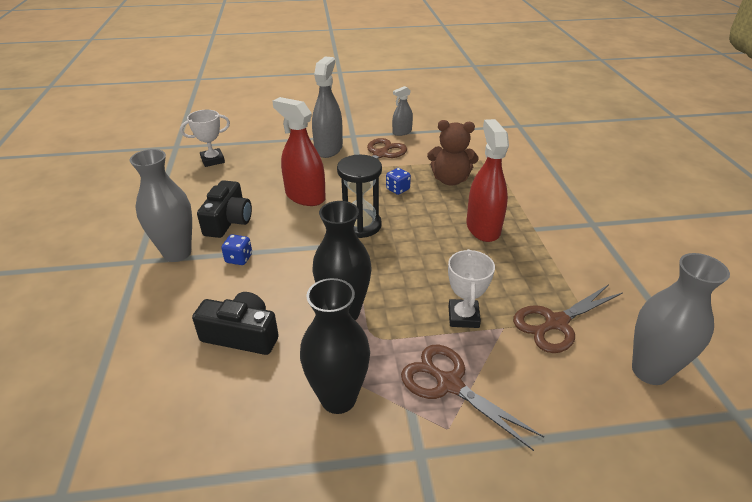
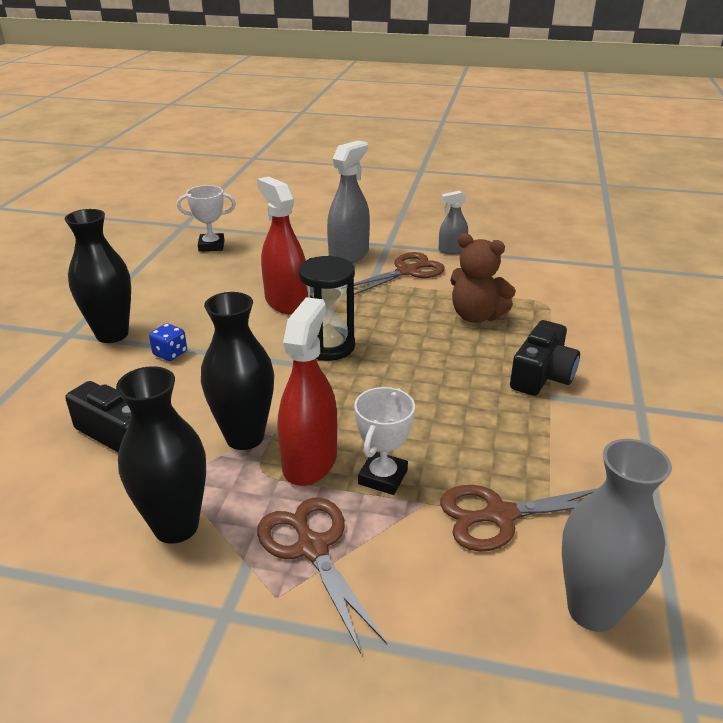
camera: 20 degrees right, 5 degrees down
(177, 253) = (112, 334): grey vase -> black vase
(228, 221) = (186, 312): black camera -> black camera (542, 375)
(397, 189) = (401, 315): blue dice -> none
(483, 228) = (480, 380): red spray bottle -> red spray bottle (309, 461)

